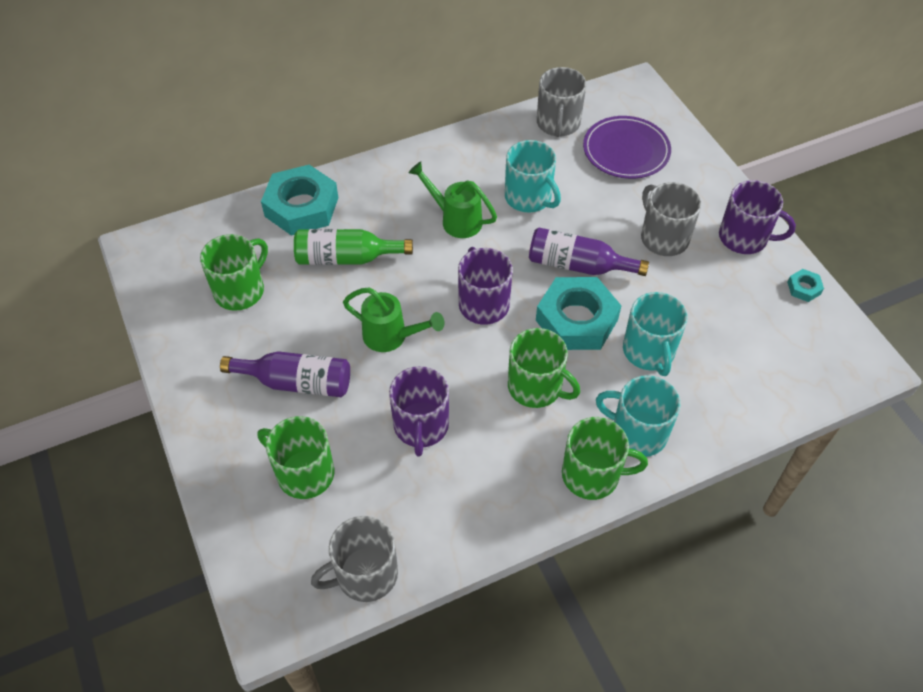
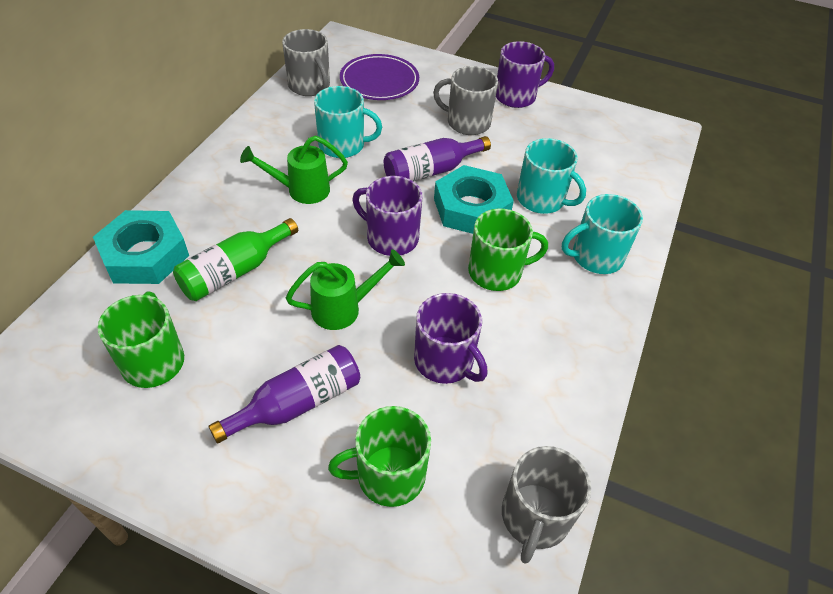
camera: 45 degrees left, 5 degrees down
(592, 475) = (602, 306): green mug -> none
(804, 288) = (583, 107): turquoise nut -> none

